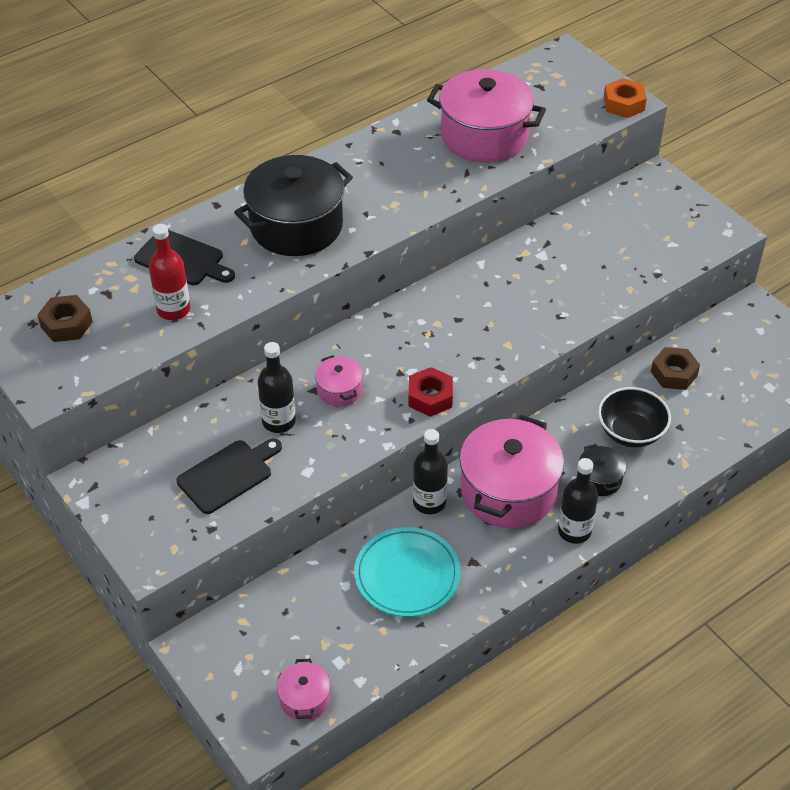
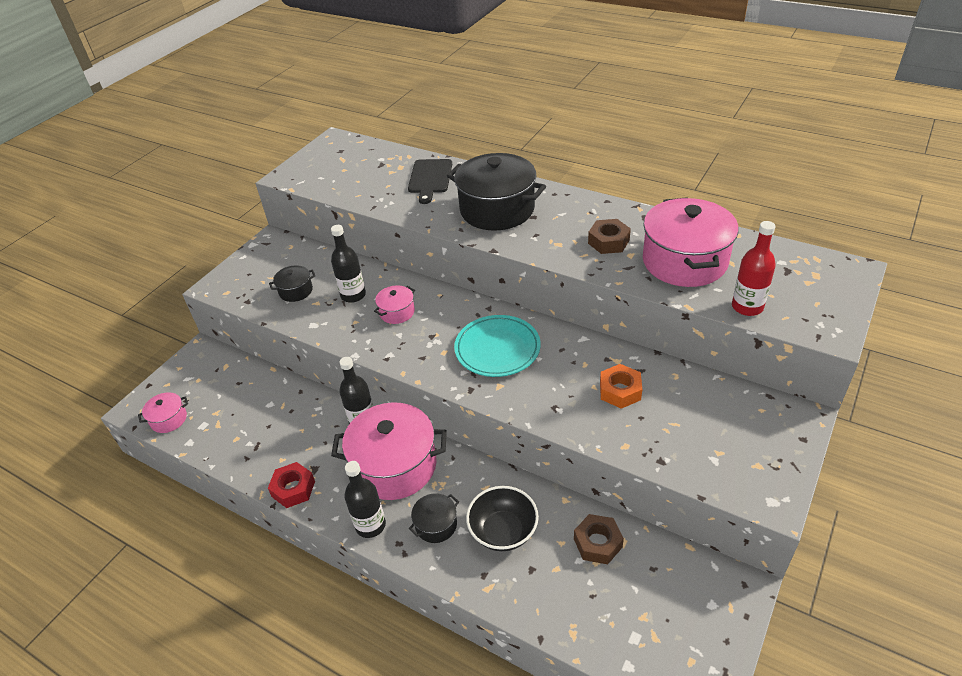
camera: 70 degrees right, 5 degrees down
(66, 324) = (345, 161): brown nut -> brown nut (608, 242)
(173, 310) = (380, 192): red bottle -> red bottle (747, 307)
(228, 474) = (296, 291): black cutting board -> black pot
(407, 575) = (289, 434): turquoise plate -> turquoise plate (497, 349)
(430, 397) = (415, 361): red nut -> red nut (293, 489)
(623, 104) = (823, 331): orange nut -> orange nut (620, 391)

